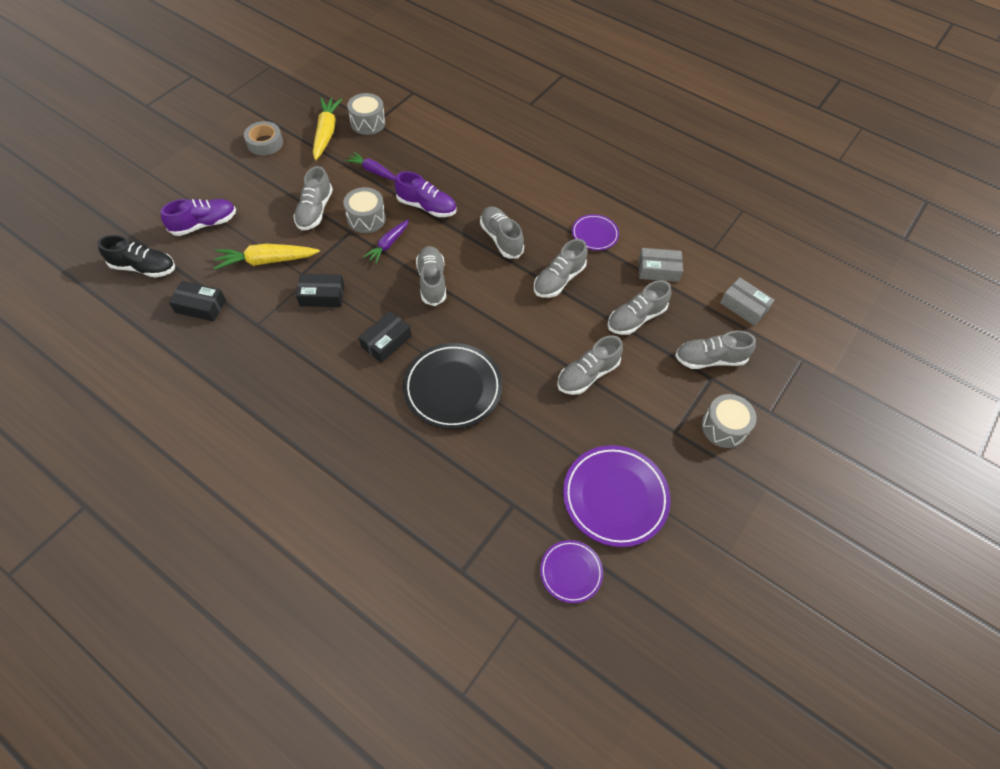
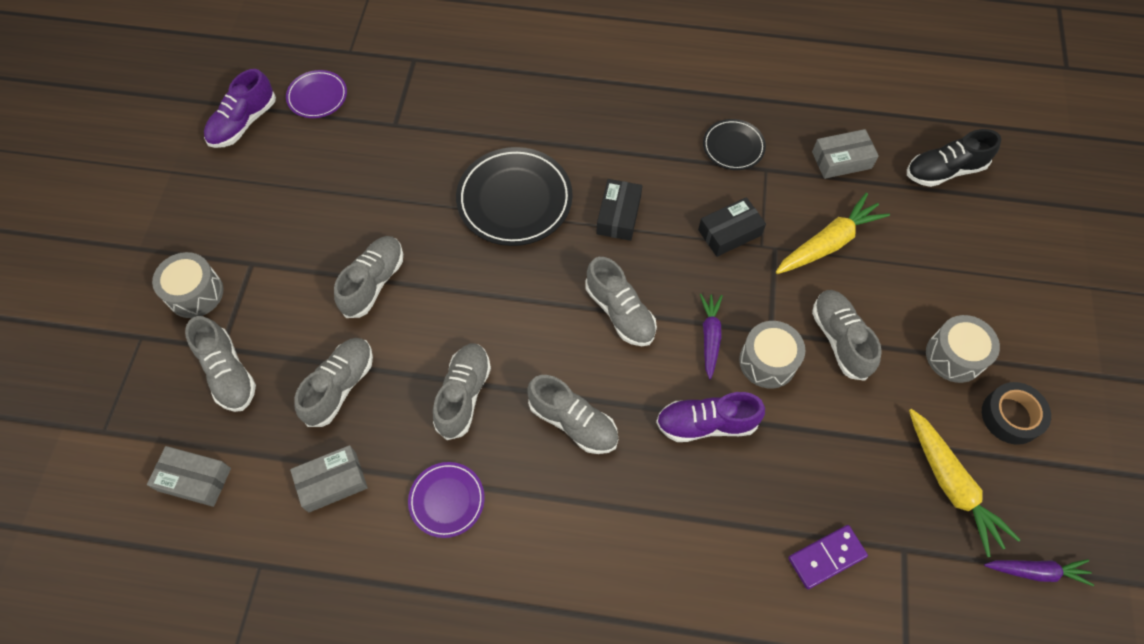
camera: 155 degrees right, 5 degrees up
(200, 306) = (841, 160): black box -> grey box
(204, 224) = (944, 252): purple shoe -> purple shoe (243, 123)
(263, 351) = (733, 147): none -> black plate
(265, 143) = (1011, 416): grey tape -> black tape
(368, 123) = (913, 543): grey drum -> grey drum (954, 356)
(373, 171) = (825, 448): purple carrot -> purple carrot (1036, 571)
(414, 135) = (826, 557): none -> purple domino
(615, 497) = (297, 172): purple plate -> none
(710, 359) = (228, 373): grey shoe -> grey shoe turned 90 degrees clockwise

